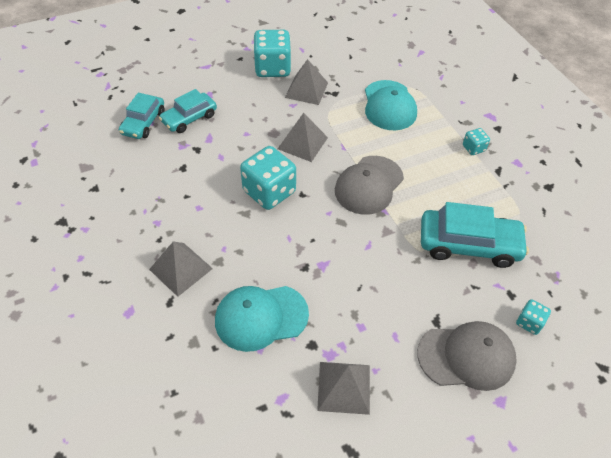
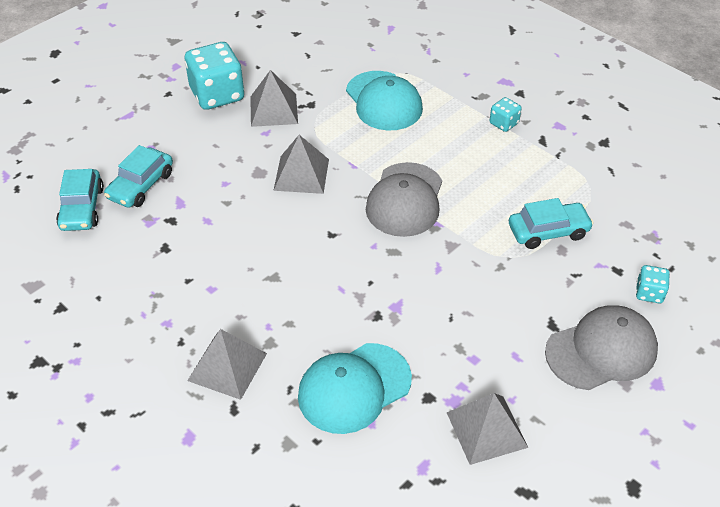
camera: 20 degrees left, 5 degrees down
(269, 192) = (290, 243): turquoise dice -> none
(468, 244) = (548, 231): turquoise car -> turquoise car, size x0.64

